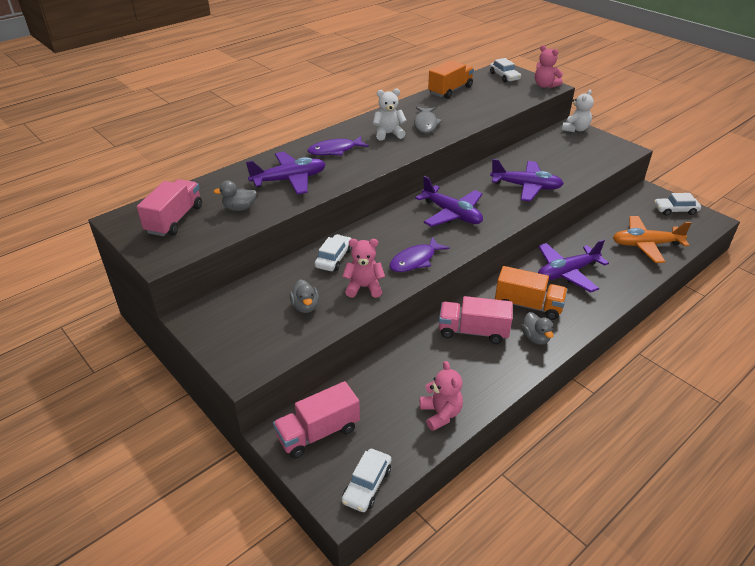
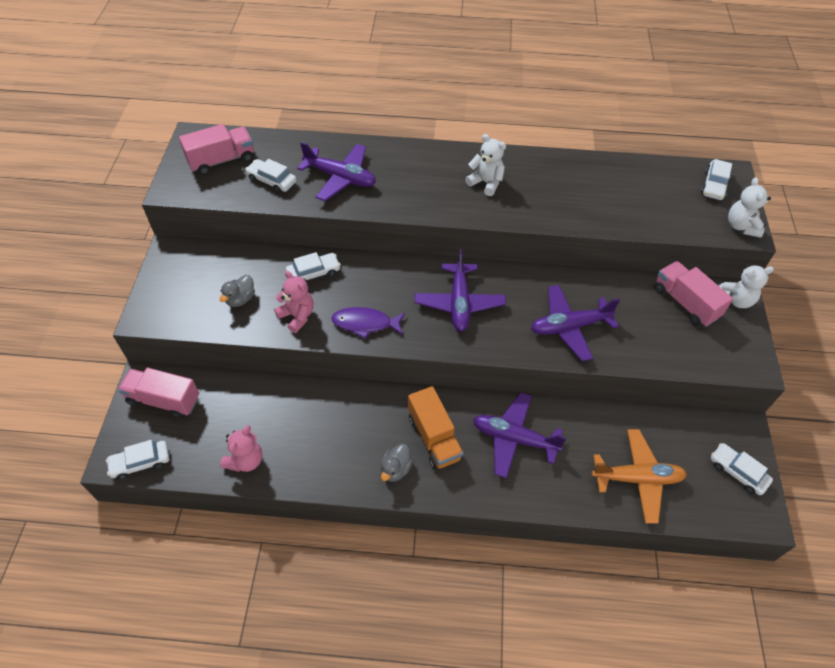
camera: 45 degrees right, 15 degrees up
(239, 208) = (272, 181): grey duck -> white car
(335, 150) = (416, 171): purple fish -> none
(426, 124) = (536, 194): grey fish -> none
(450, 90) = (625, 168): orange truck -> none
(473, 331) = (359, 420): pink truck -> pink truck (685, 303)
(526, 187) = (569, 327): purple plane -> purple plane turned 105 degrees clockwise
(545, 85) = (741, 226): pink teddy bear -> white teddy bear
(645, 245) = (637, 478): orange plane -> orange plane turned 135 degrees clockwise

